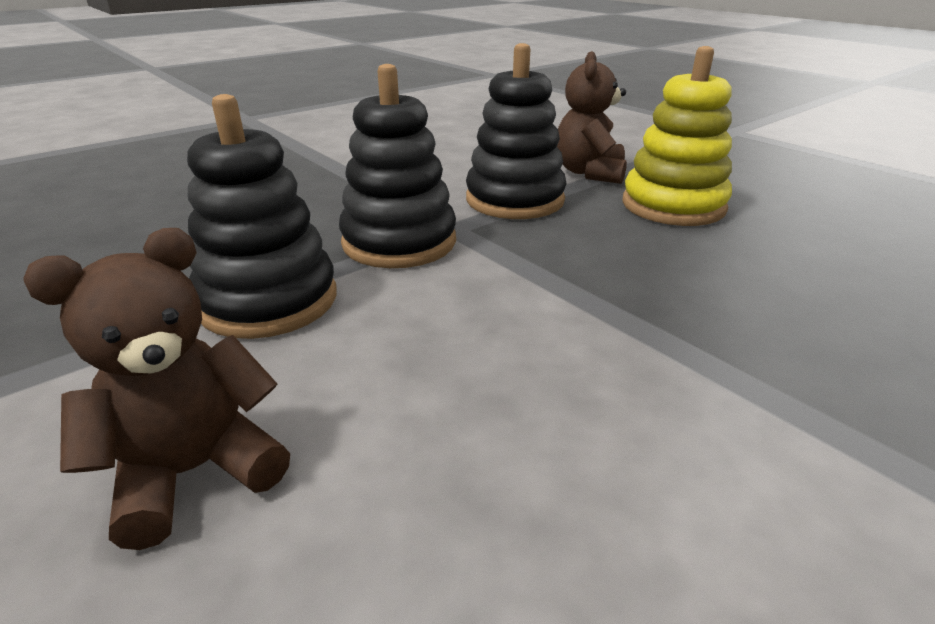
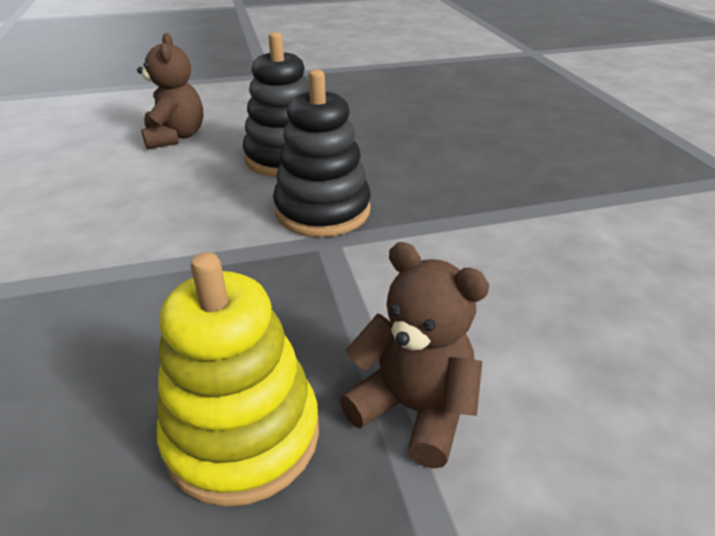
camera: 115 degrees right, 5 degrees up
(515, 200) = (363, 298): black stacking toy -> none

